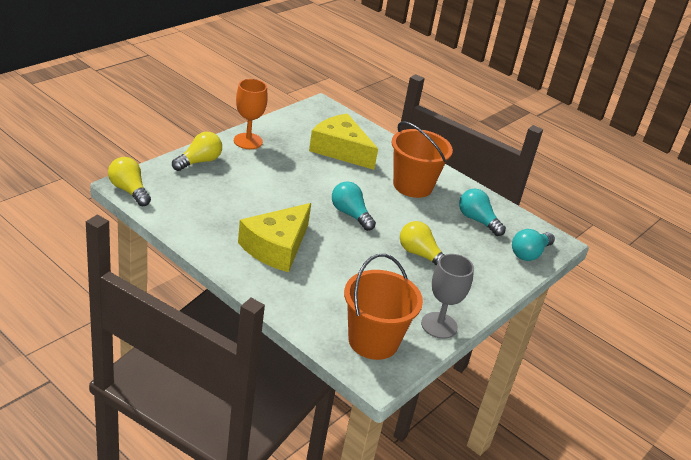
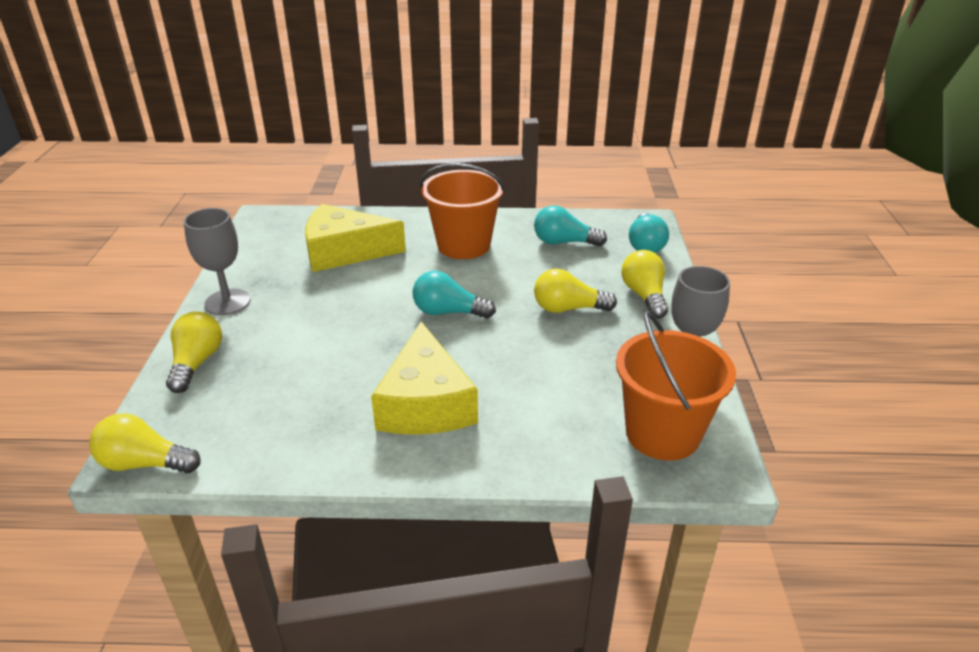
camera: 35 degrees left, 0 degrees up
(248, 141) = (227, 302): orange goblet -> grey goblet
(478, 278) = (644, 296): none -> yellow light bulb

